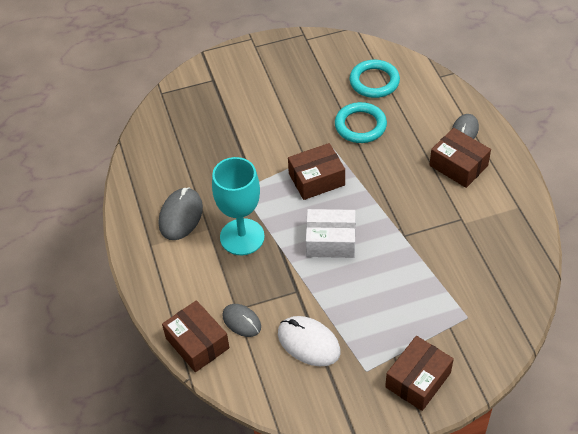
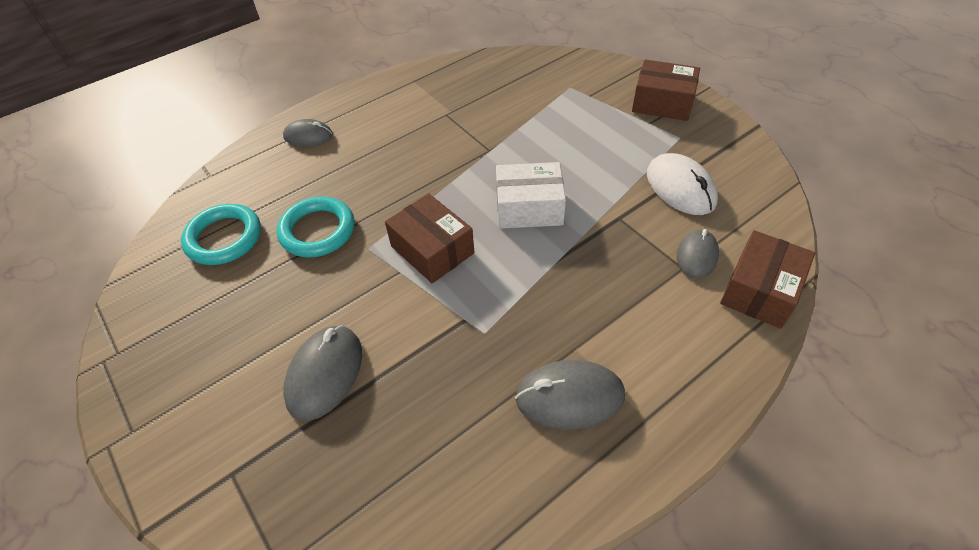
camera: 110 degrees left, 0 degrees up
(242, 237) = (569, 300): turquoise goblet -> none
(250, 117) = (325, 374): none -> grey mouse
(308, 343) = (680, 188): white mouse -> white mouse turned 45 degrees counterclockwise
(330, 241) = (529, 208): white box -> white box turned 75 degrees counterclockwise
(458, 165) = (367, 130): brown box -> none

